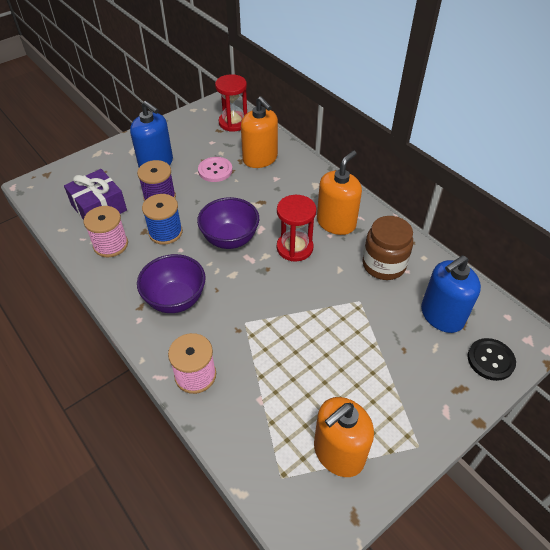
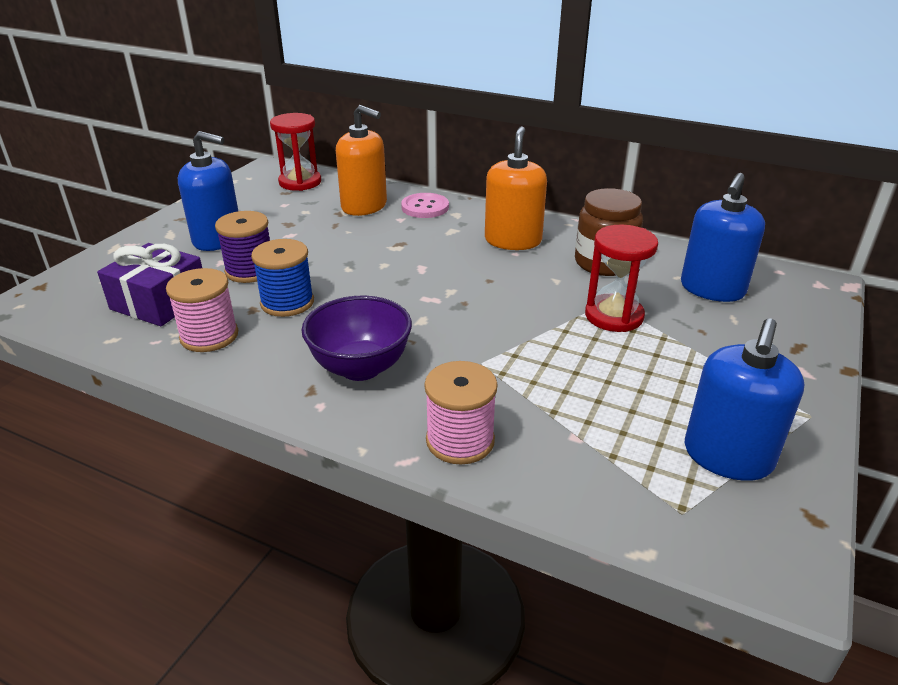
camera: 25 degrees left, 15 degrees down
(215, 170) = (311, 228): pink button -> pink button (425, 207)
(230, 239) = (388, 287): purple bowl -> none
(294, 248) = (482, 274): red hourglass -> red hourglass (614, 316)
(338, 452) = (727, 456): orange soap dispenser -> blue soap dispenser
(490, 360) = (802, 312): black button -> none

